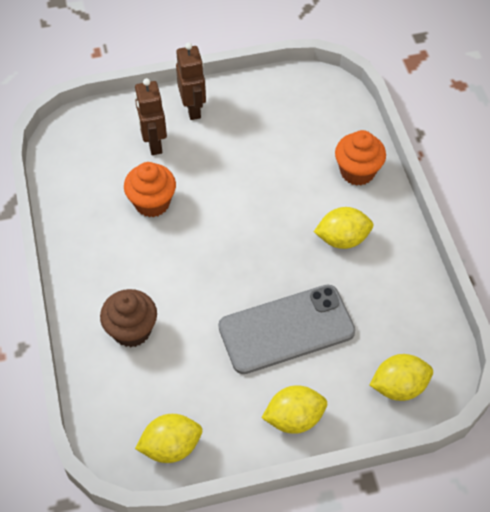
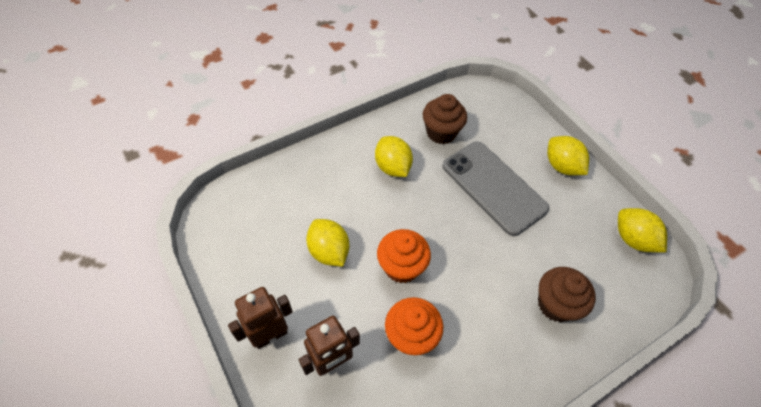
camera: 110 degrees left, 0 degrees up
(357, 172) = (317, 170): orange cupcake -> orange cupcake (401, 267)
(381, 303) = (441, 133): none -> brown cupcake
(399, 386) = (503, 113): yellow lemon -> yellow lemon (329, 251)

